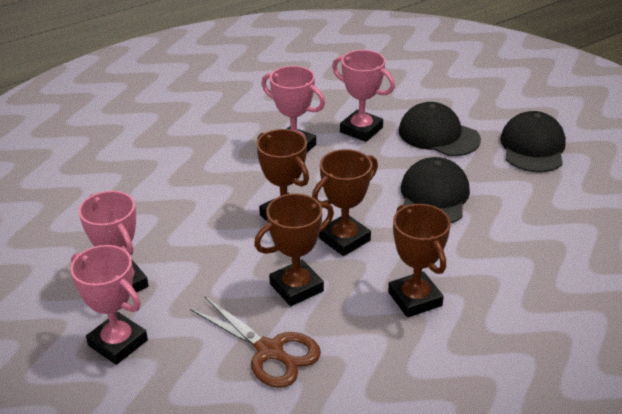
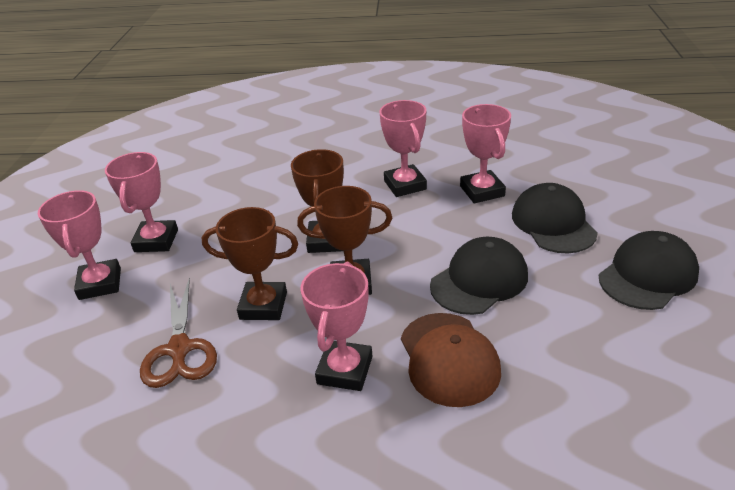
camera: 40 degrees right, 0 degrees up
(415, 299) = (345, 370): brown trophy -> pink trophy
(473, 257) = (449, 359): none -> brown cap

